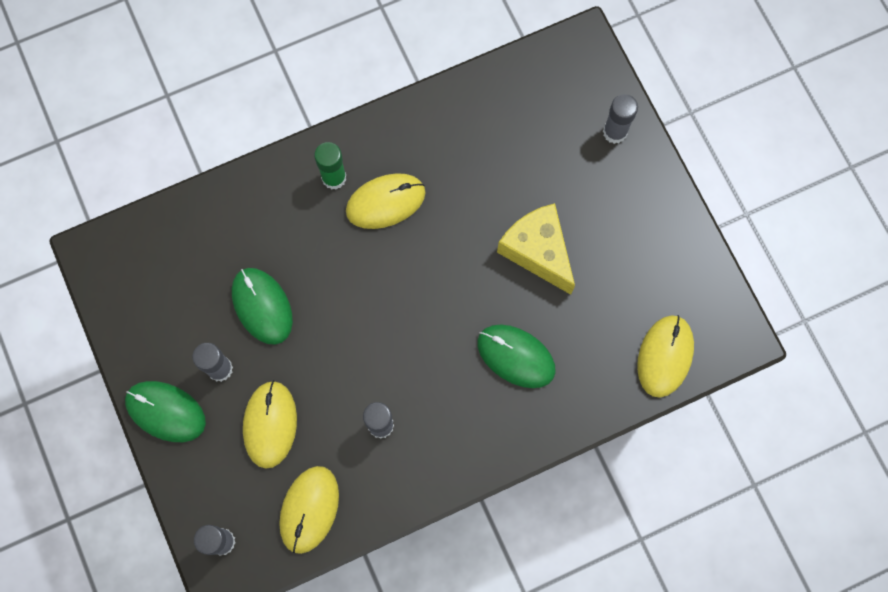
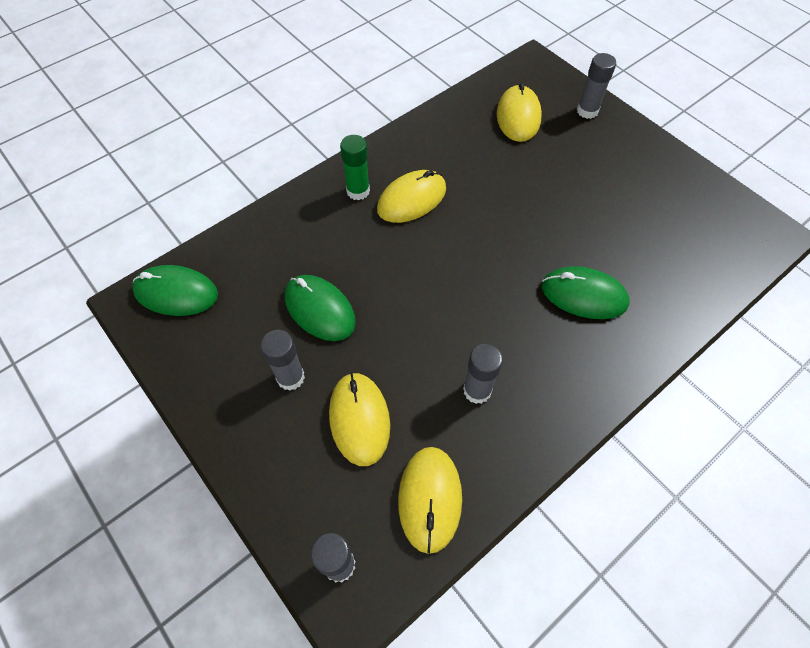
camera: 15 degrees left, 15 degrees down
(165, 411) = (240, 435): green mouse -> green mouse (176, 293)
(538, 251) = (564, 207): yellow cheese -> none
(665, 356) = (719, 263): yellow mouse -> yellow mouse (518, 116)

